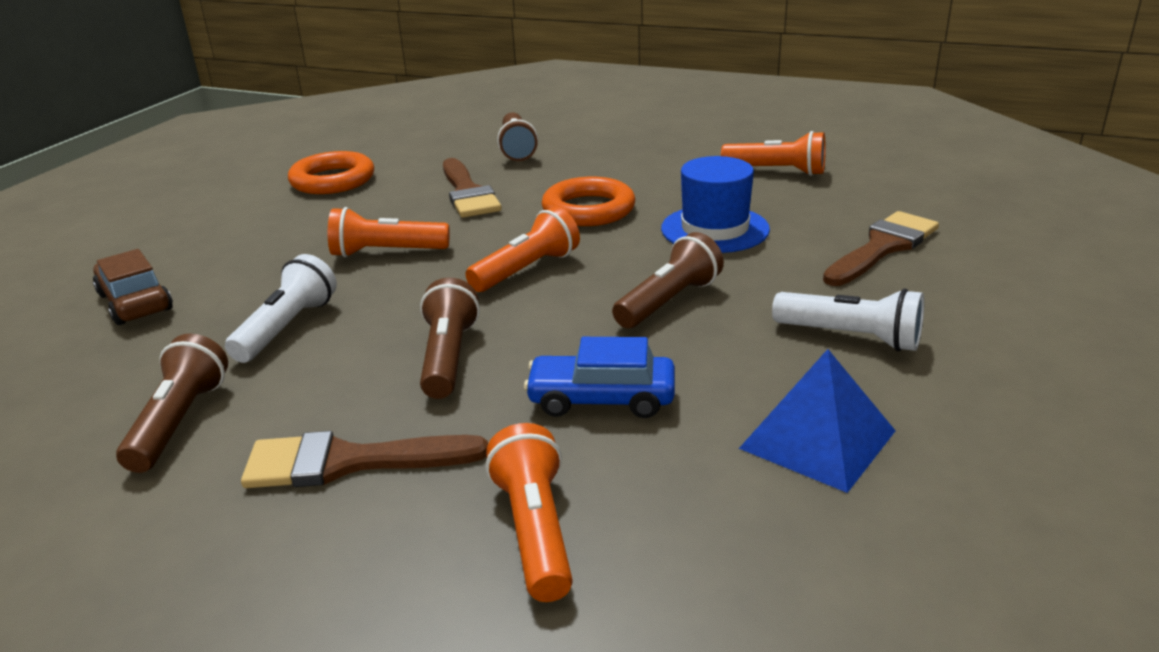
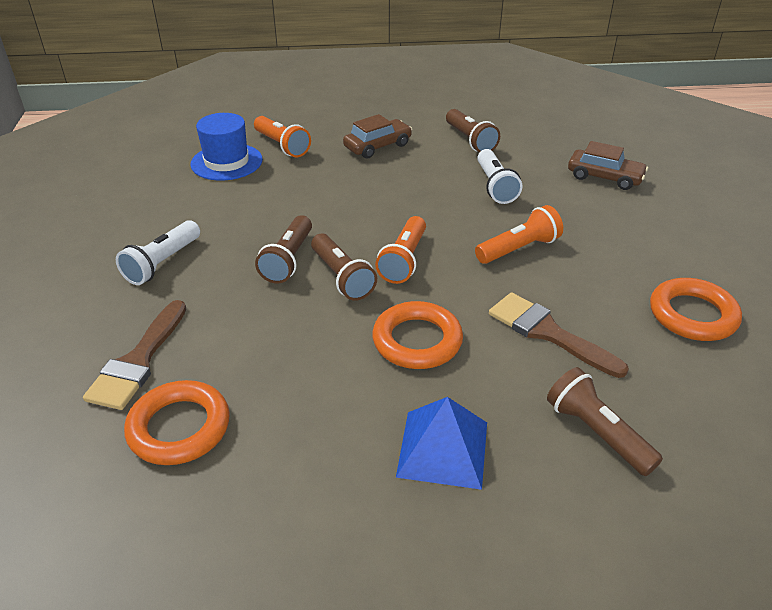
camera: 150 degrees right, 10 degrees up
(349, 462) = (377, 146): brown brush -> brown car
(448, 357) = (387, 193): brown flashlight -> brown flashlight (342, 277)
(601, 399) = (290, 194): blue car -> none
(715, 229) = (290, 345): blue hat -> blue hat (226, 162)
(777, 171) = (262, 475): orange flashlight -> none
(817, 439) = (177, 202): blue pyramid -> blue pyramid (442, 448)
(841, 201) = (179, 427): none -> orange ring
(851, 337) = (162, 263): white flashlight -> white flashlight turned 60 degrees counterclockwise

